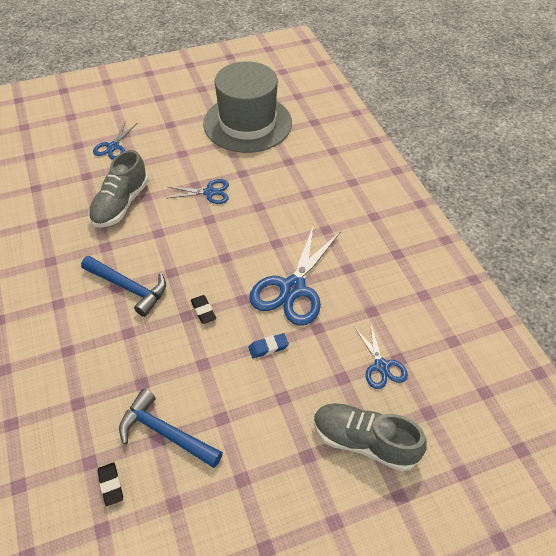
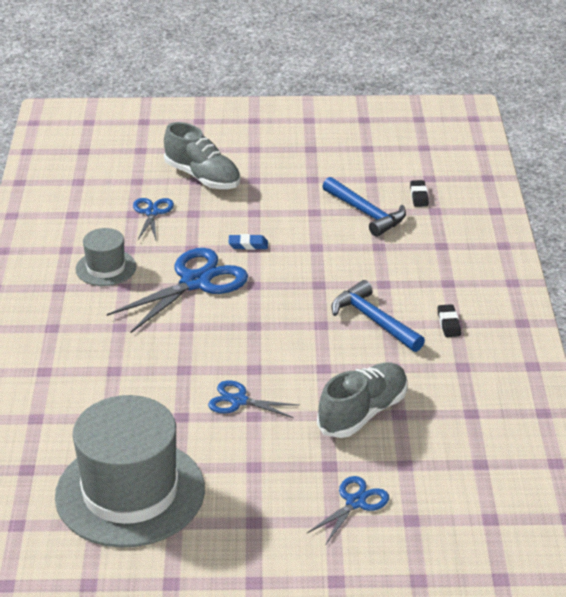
camera: 160 degrees left, 15 degrees down
(203, 311) = (299, 284): black eraser -> black eraser (448, 323)
(375, 283) = (106, 268): none -> grey hat

